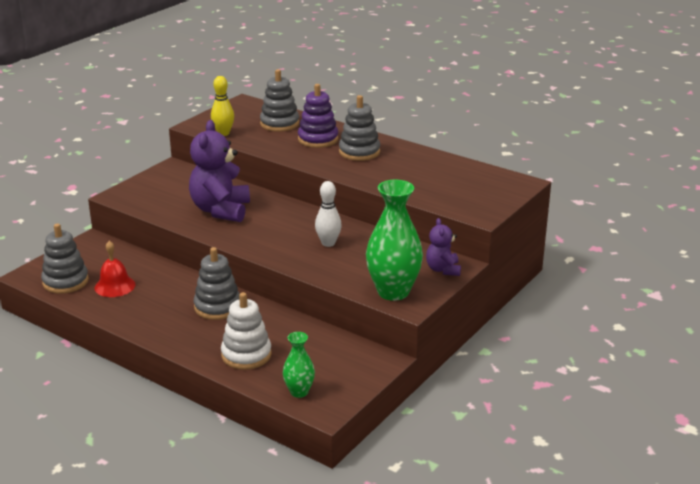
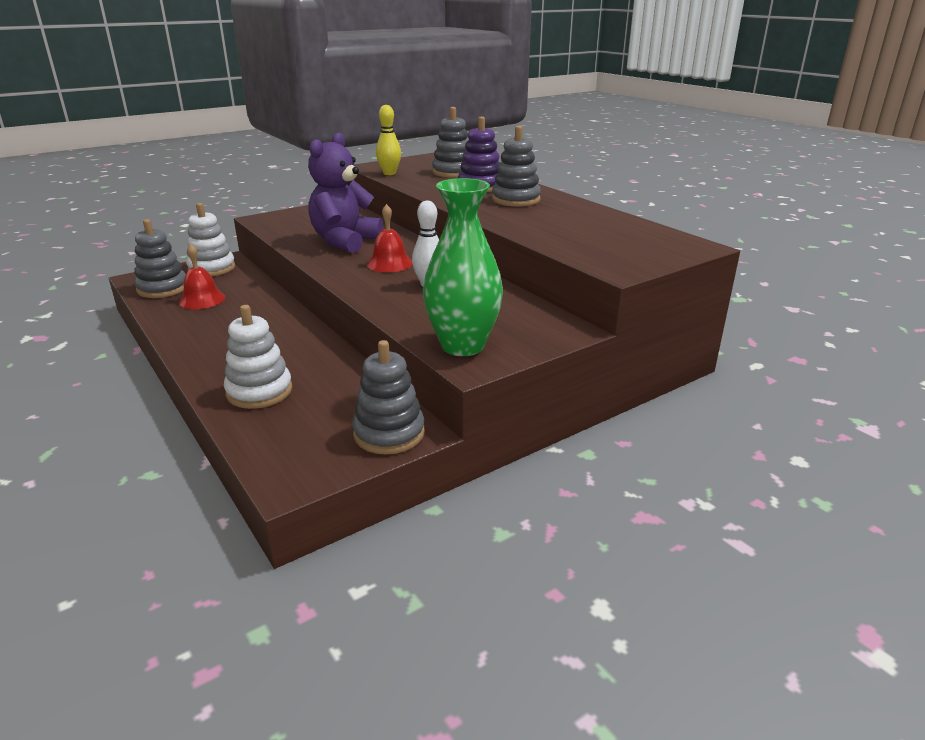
camera: 20 degrees right, 0 degrees up
(88, 252) = (212, 268): none -> white stacking toy
(217, 307) = (280, 336): grey stacking toy -> grey stacking toy (389, 433)
(279, 227) = (389, 263): none -> red bell
(299, 392) = (277, 449): green vase -> none
(443, 269) = (547, 332): purple teddy bear -> none

